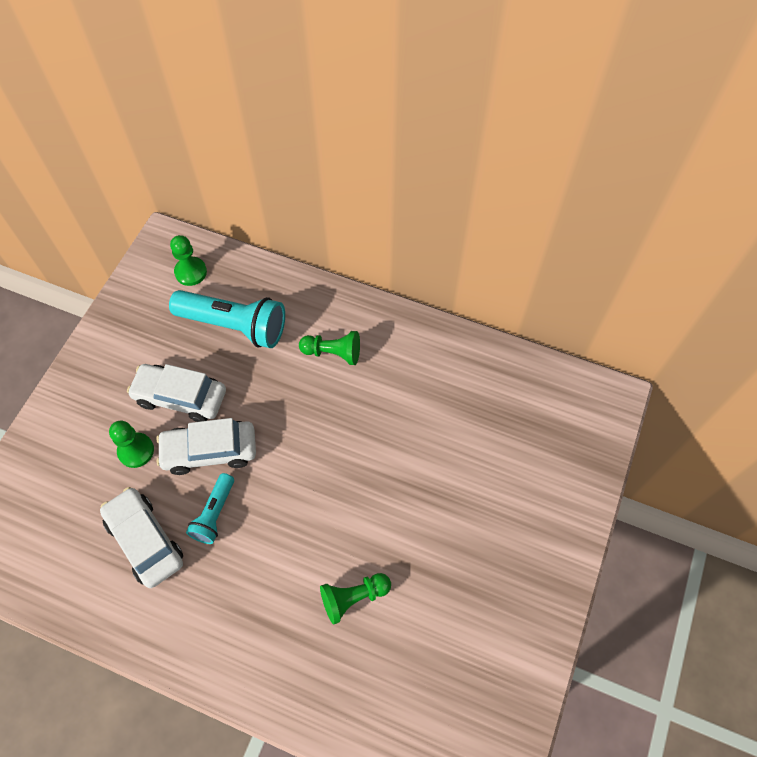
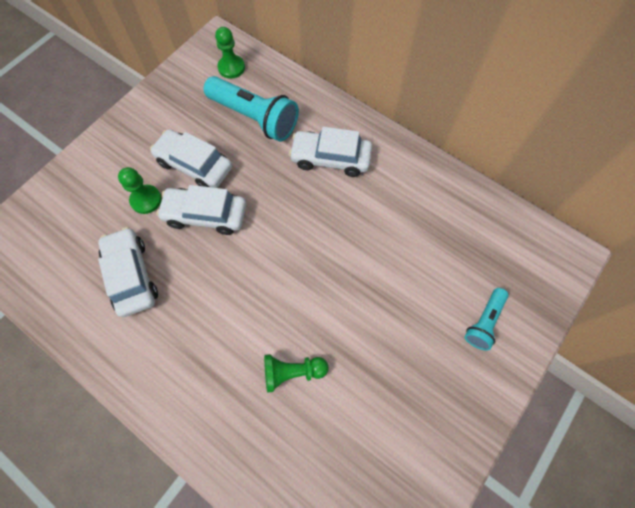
camera: 15 degrees right, 5 degrees up
(214, 514) = (194, 268): turquoise flashlight -> turquoise flashlight (484, 322)
(333, 353) = (330, 158): green pawn -> white car

